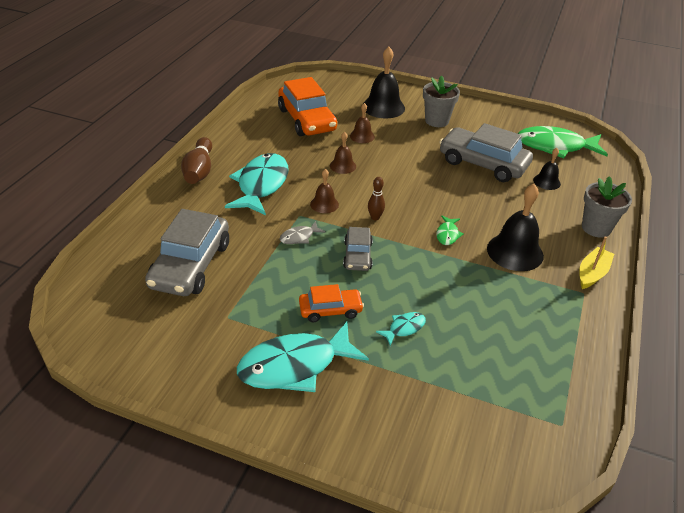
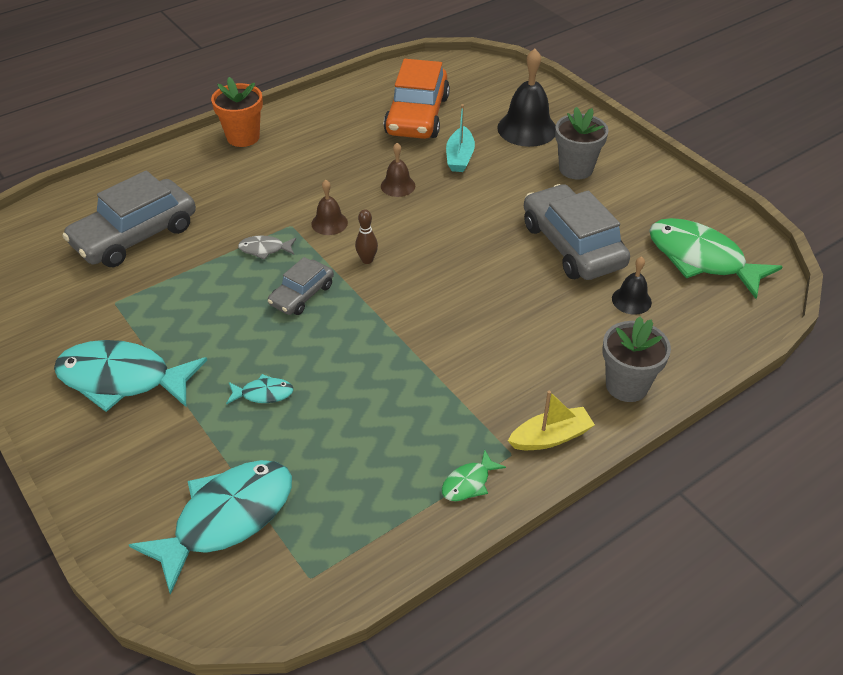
camera: 35 degrees right, 5 degrees up
(199, 171) = (243, 137): brown bowling pin -> orange flower pot
(261, 185) = (287, 176): turquoise fish -> turquoise fish (226, 518)
(330, 310) = (213, 340): orange car -> none
(362, 136) = (459, 157): brown bell -> turquoise boat
(447, 234) = (427, 313): green fish -> green fish (468, 483)
(515, 252) = (484, 368): black bell -> none

